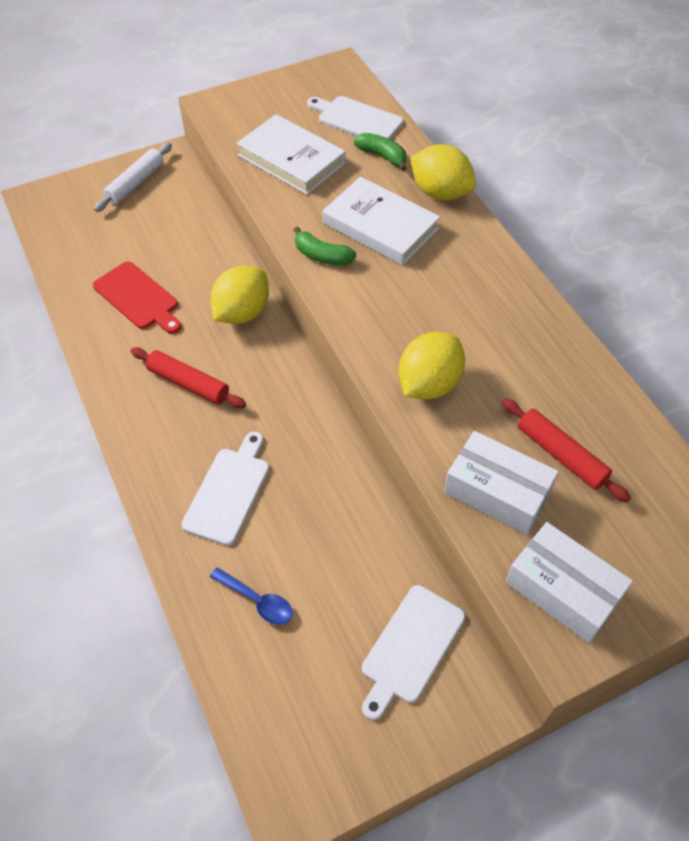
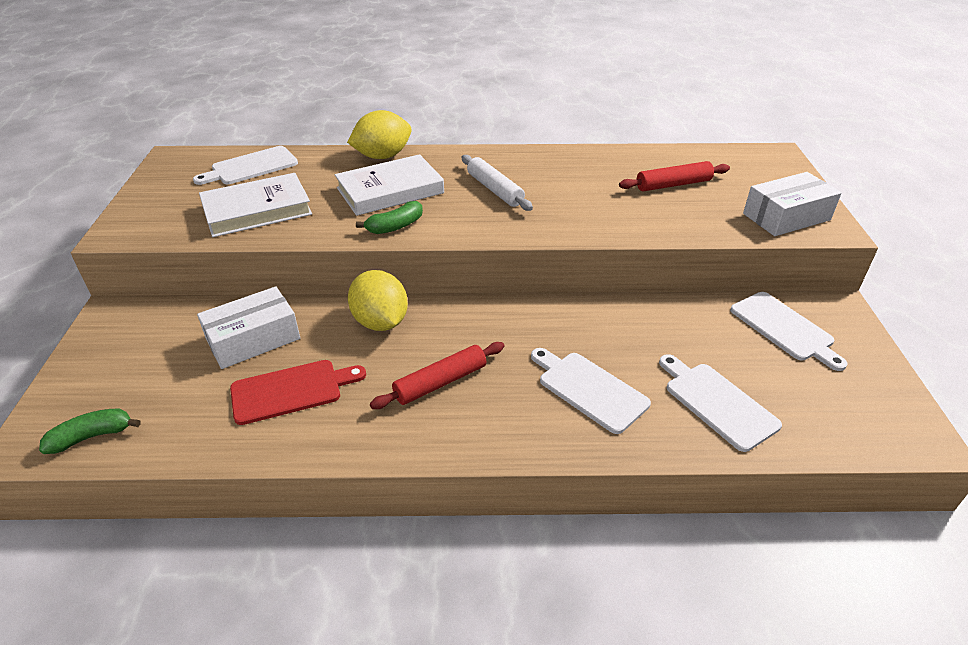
camera: 65 degrees left, 15 degrees down
(136, 183) = (117, 349): white rolling pin -> white rolling pin (495, 190)
(257, 601) = (717, 403): blue spoon -> white cutting board
(382, 156) = (311, 168): green banana -> green banana (92, 436)
(429, 384) = (577, 216): yellow lemon -> none
(497, 492) = (694, 217): white box -> white box (253, 339)

